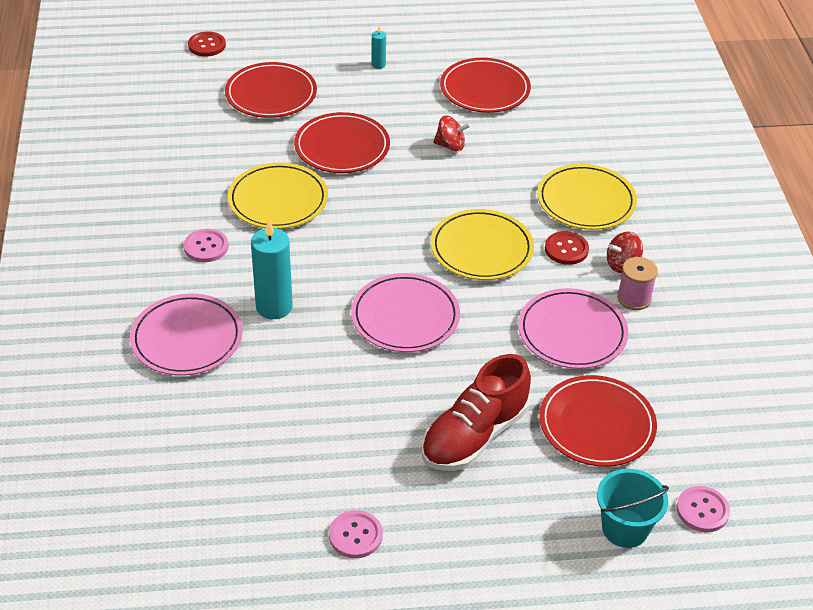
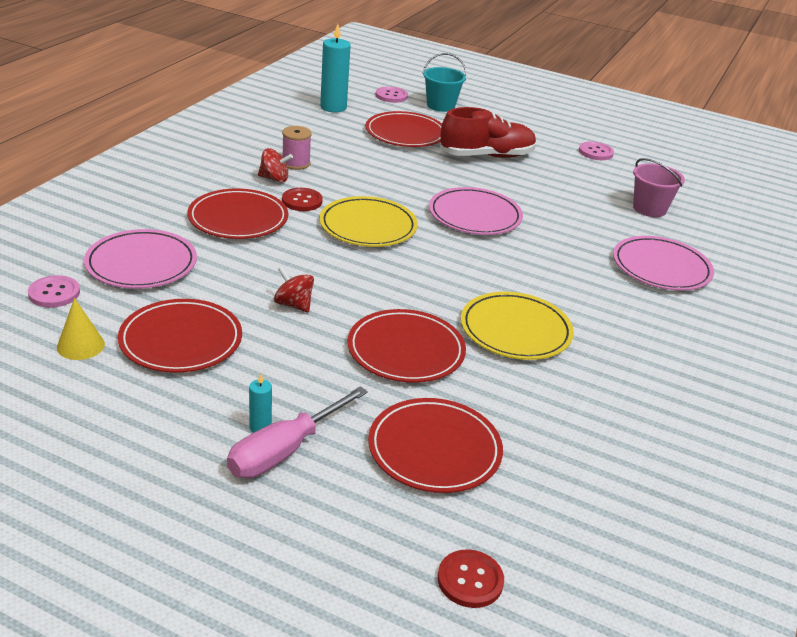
camera: 150 degrees left, 10 degrees down
(206, 247) = (612, 321): pink button -> pink button (54, 293)
(234, 438) = (649, 209): none -> pink bucket
(274, 307) = (575, 259): turquoise candle -> turquoise candle (333, 107)
(352, 60) = (285, 450): none -> pink screwdriver
(533, 62) = (80, 345): none -> yellow cone
(572, 332) = (364, 166): pink plate -> pink plate (141, 264)
(586, 201) = (238, 219): yellow plate -> red plate

